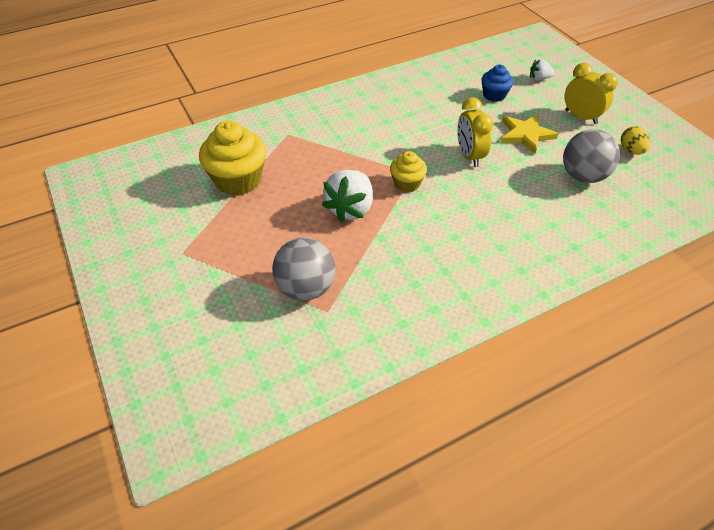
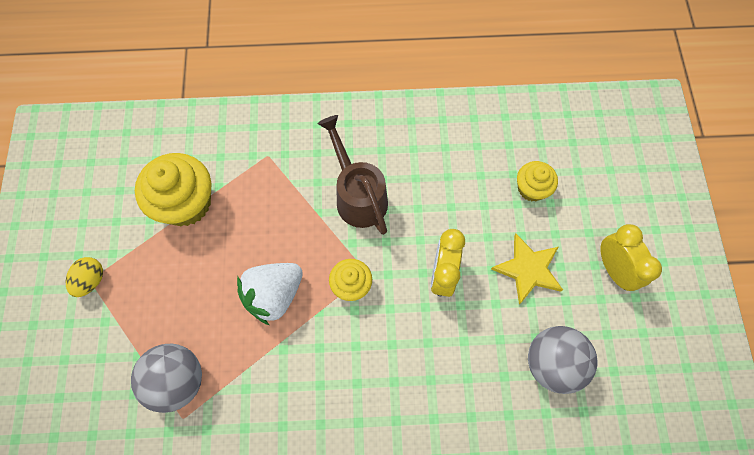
camera: 25 degrees right, 20 degrees up
(374, 135) = (358, 196): none -> brown watering can
(494, 95) = (531, 188): blue cupcake -> yellow cupcake
(539, 79) = (605, 183): white strawberry -> none
(631, 151) = (637, 350): yellow egg -> yellow egg (91, 280)

